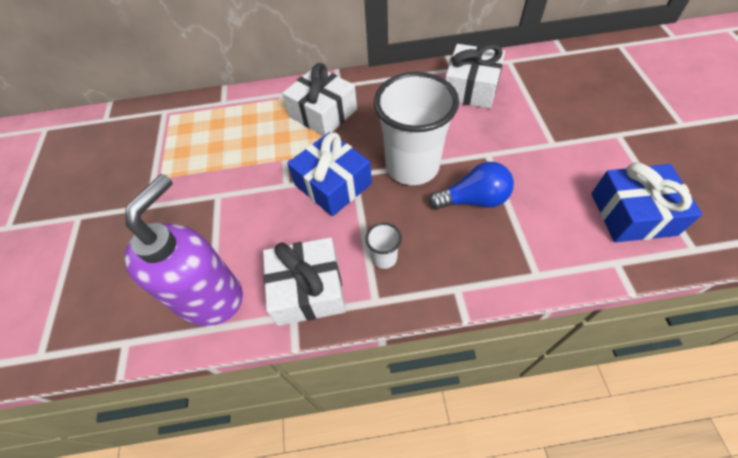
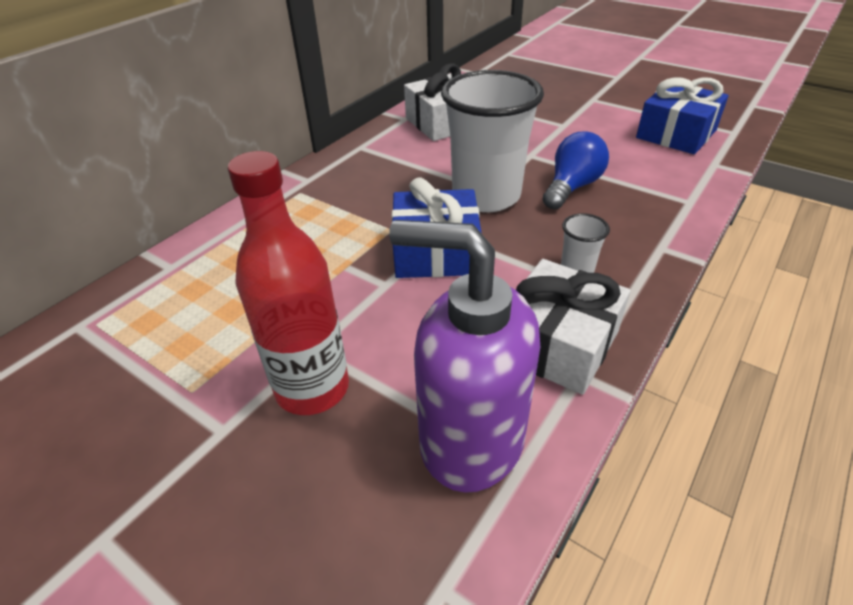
camera: 50 degrees left, 15 degrees down
(193, 215) = (312, 388): none -> red bottle
(210, 296) = (470, 439): purple soap dispenser -> purple soap dispenser turned 45 degrees counterclockwise
(323, 113) = (327, 208): white gift -> none

